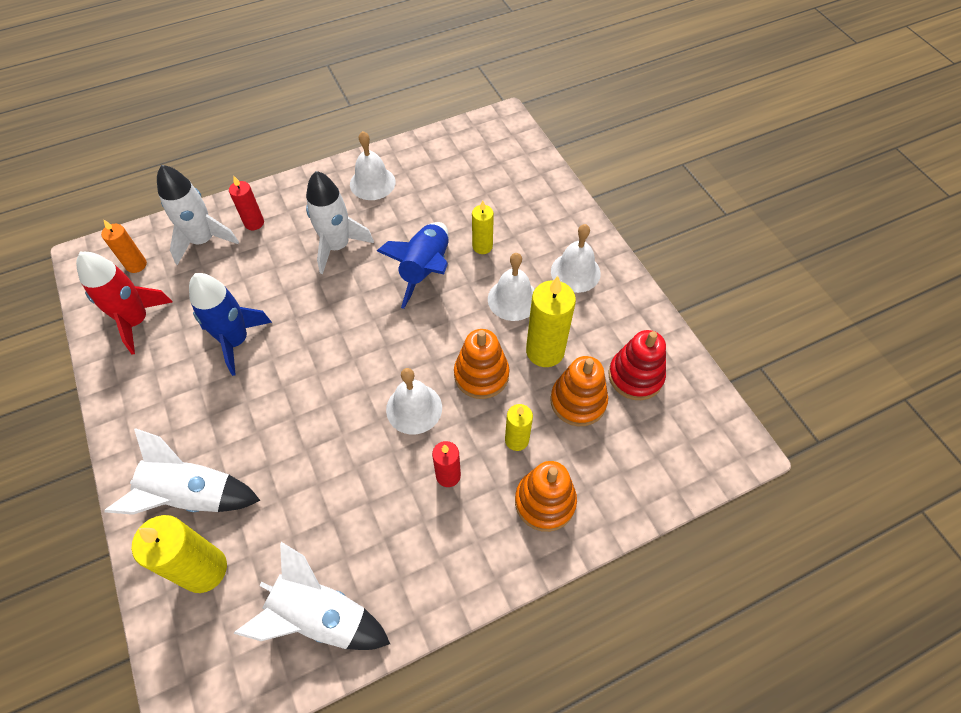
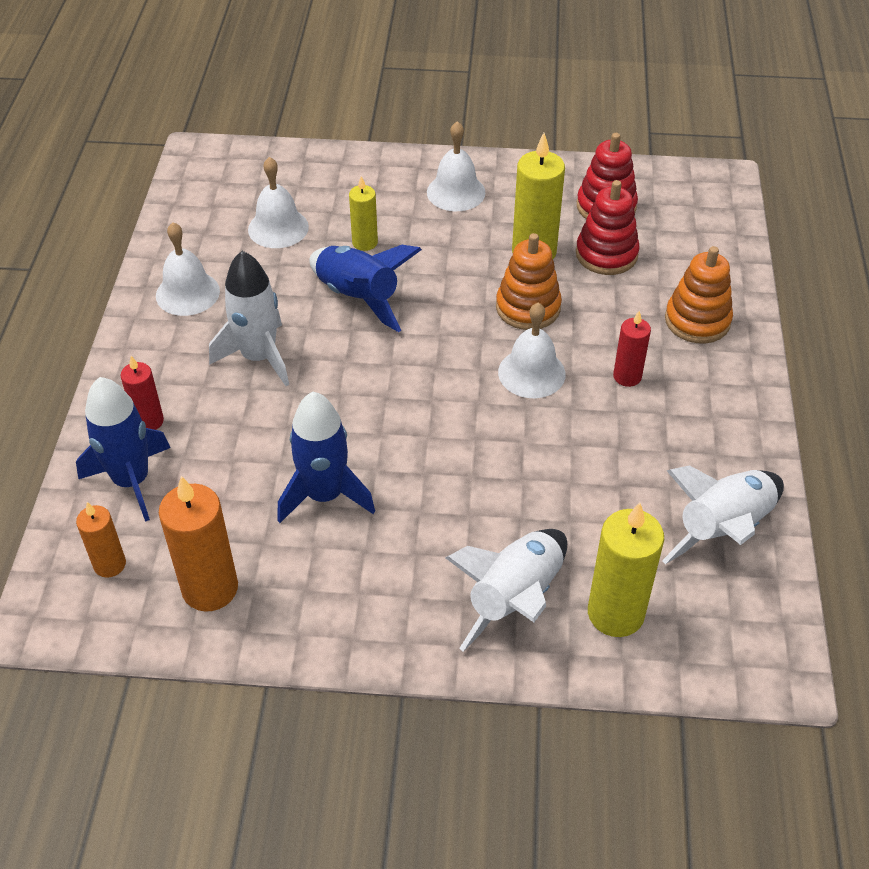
camera: 60 degrees left, 10 degrees down
(136, 321) = (210, 588): red rocket -> orange candle
(203, 240) = (131, 481): white rocket -> blue rocket
(513, 299) = (453, 248): white bell -> white bell (278, 228)
(517, 440) = (620, 313): yellow candle -> none
(578, 401) = (606, 254): orange stacking toy -> red stacking toy

